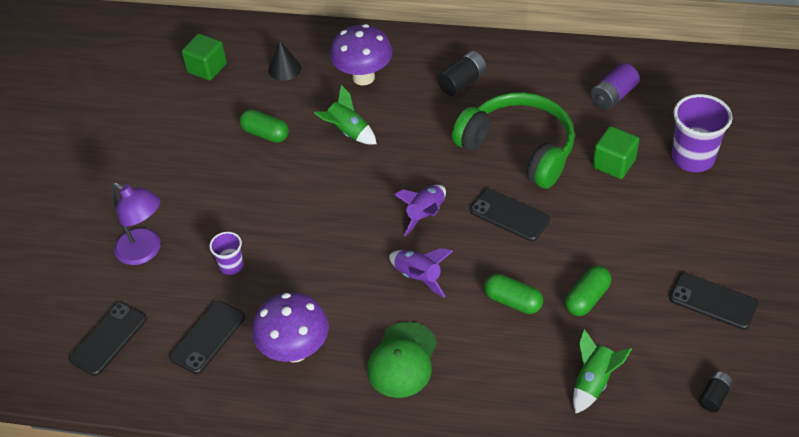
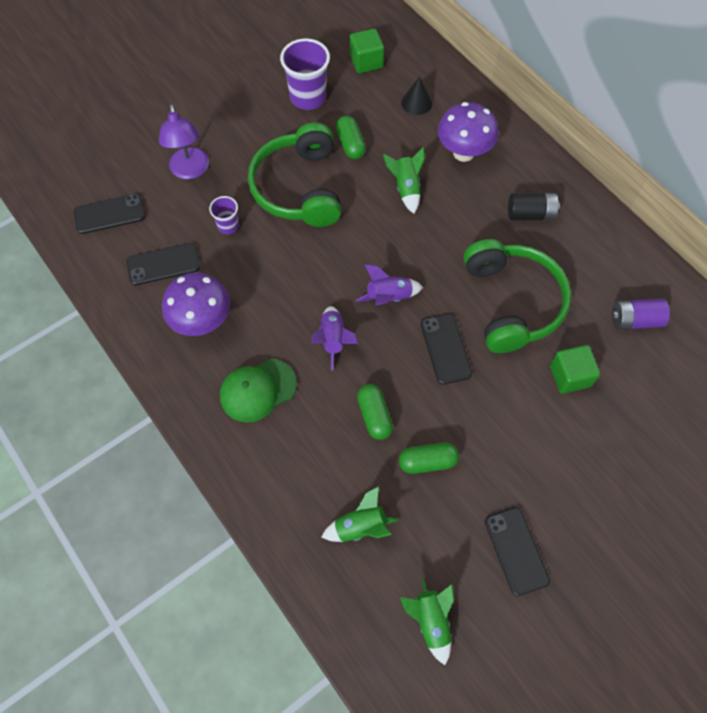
camera: 40 degrees right, 15 degrees up
(260, 194) = (299, 188): none -> green headphones
(692, 158) = (638, 425): purple cup -> purple cup (308, 97)
(714, 396) = (430, 621): black battery -> green rocket

